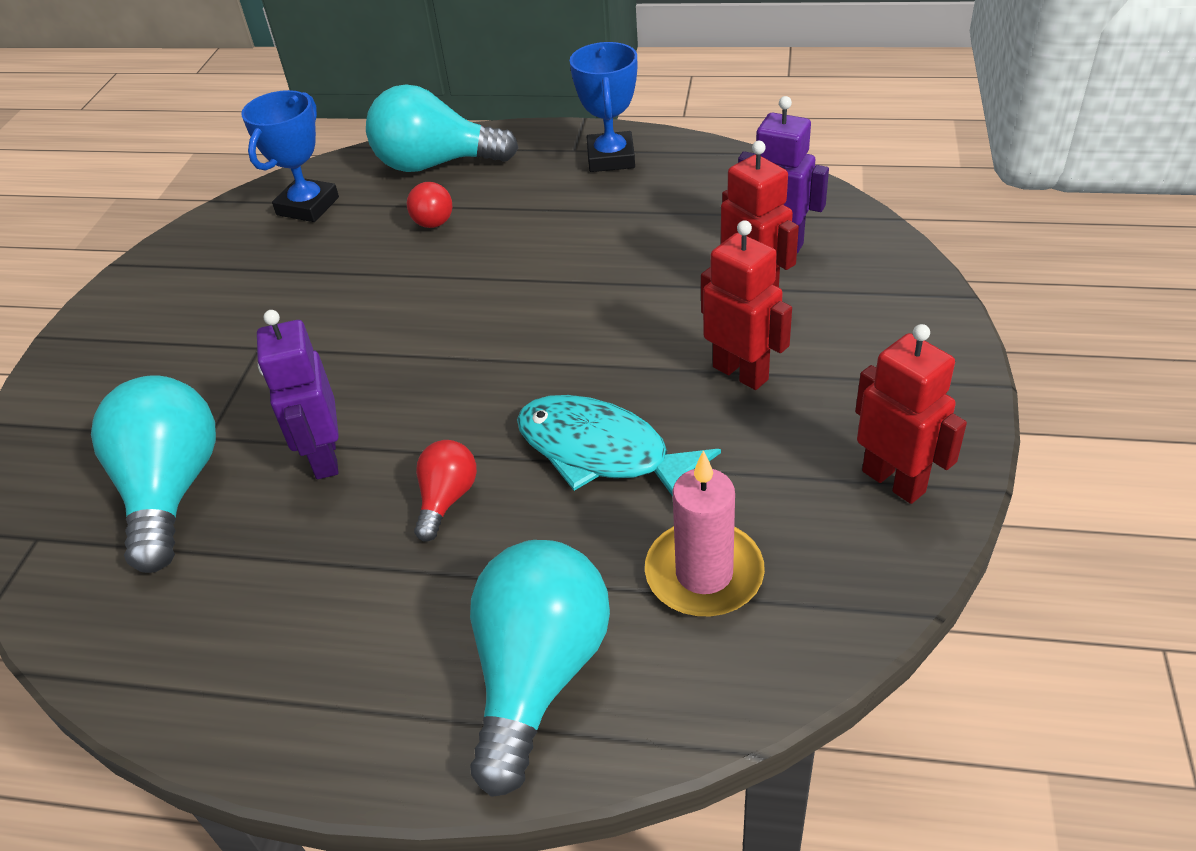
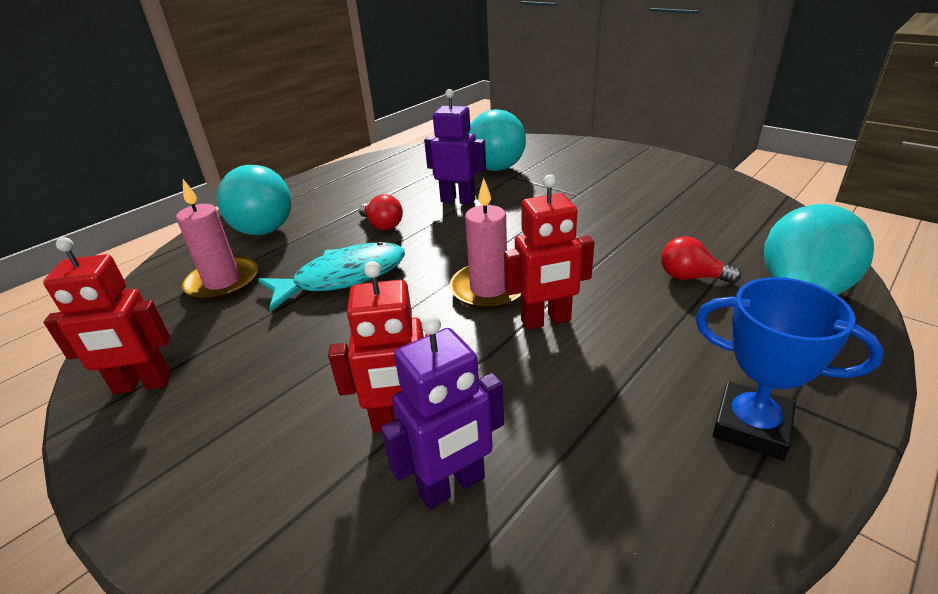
camera: 120 degrees right, 10 degrees down
(308, 206) = (752, 228): blue trophy -> none
(539, 325) = (489, 289): none -> pink candle
(741, 373) = (323, 362): red robot -> red robot (546, 321)

